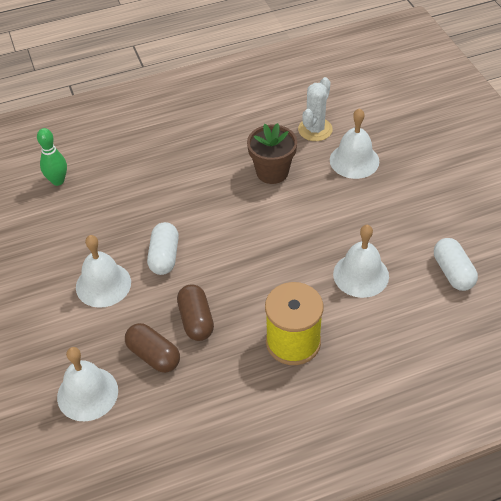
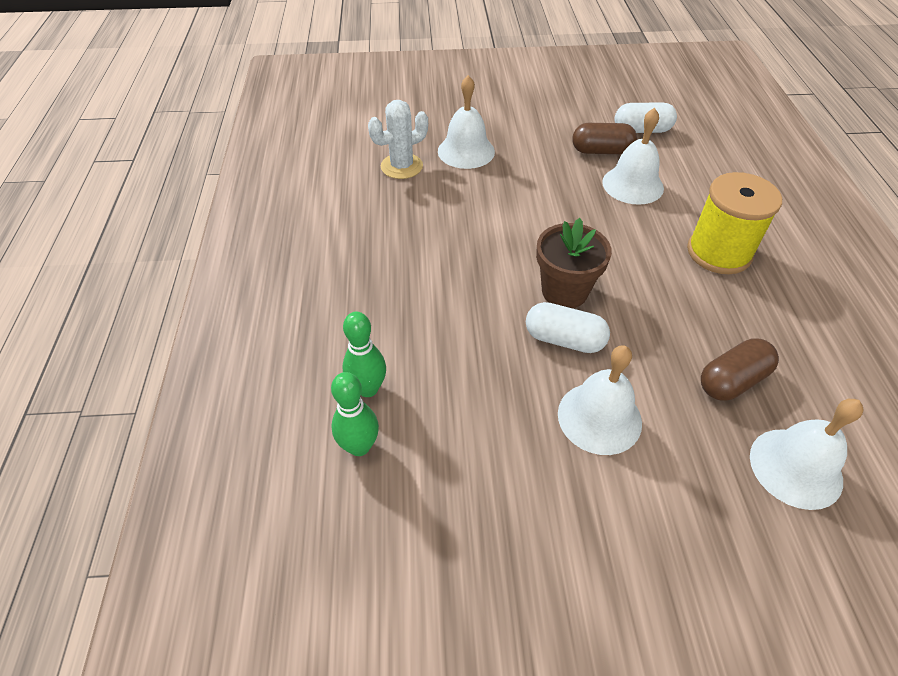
camera: 75 degrees left, 0 degrees up
(98, 173) = (368, 388): none -> green bowling pin
(196, 320) = (678, 328): brown capsule -> brown capsule (601, 151)
(272, 172) = (454, 213): brown flower pot -> brown flower pot (564, 291)
(315, 129) = (401, 166): white cactus -> white cactus turned 75 degrees counterclockwise

